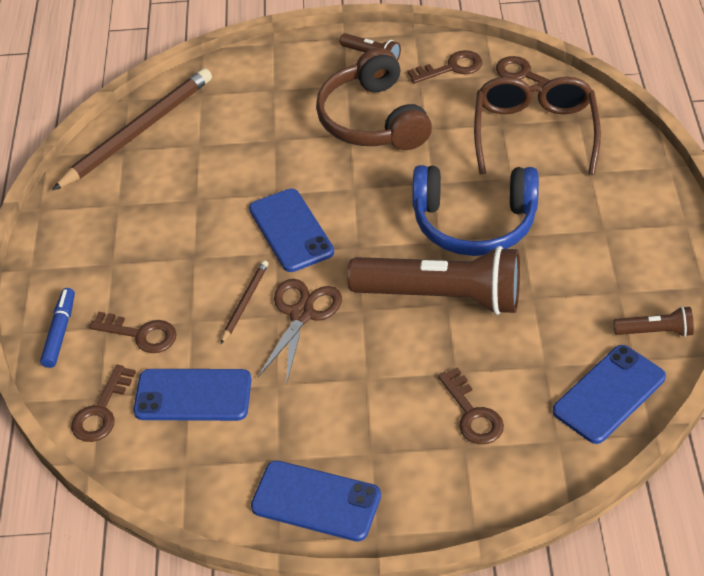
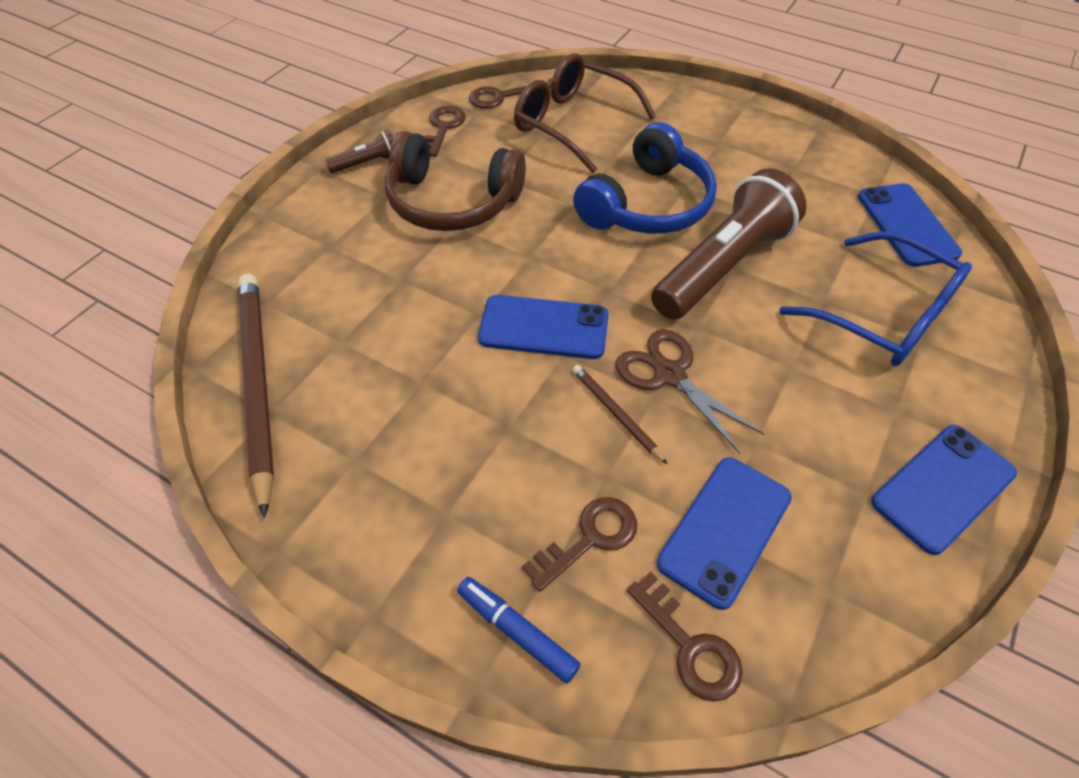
camera: 60 degrees left, 5 degrees up
(472, 413) = (883, 315): brown key -> blue glasses
(655, 331) = (852, 170): brown flashlight -> none

